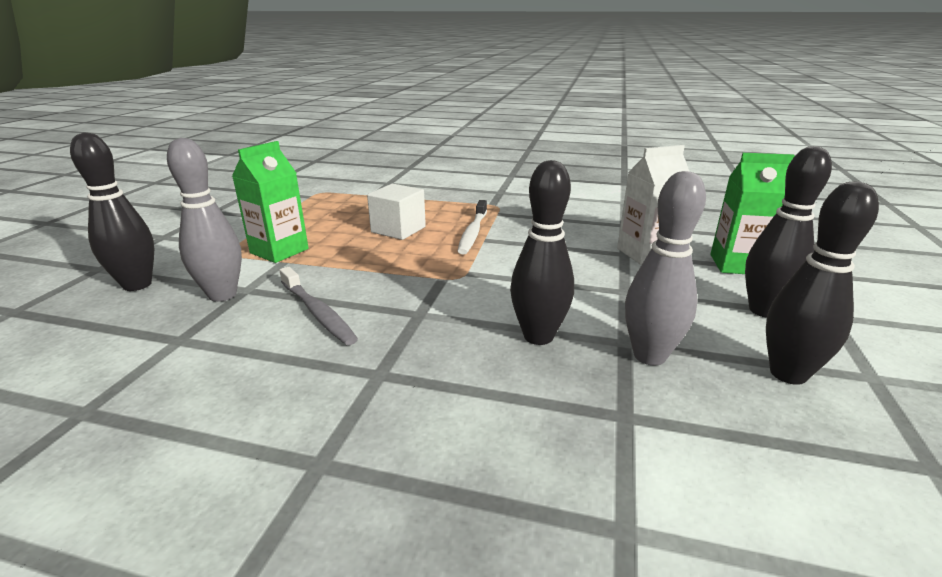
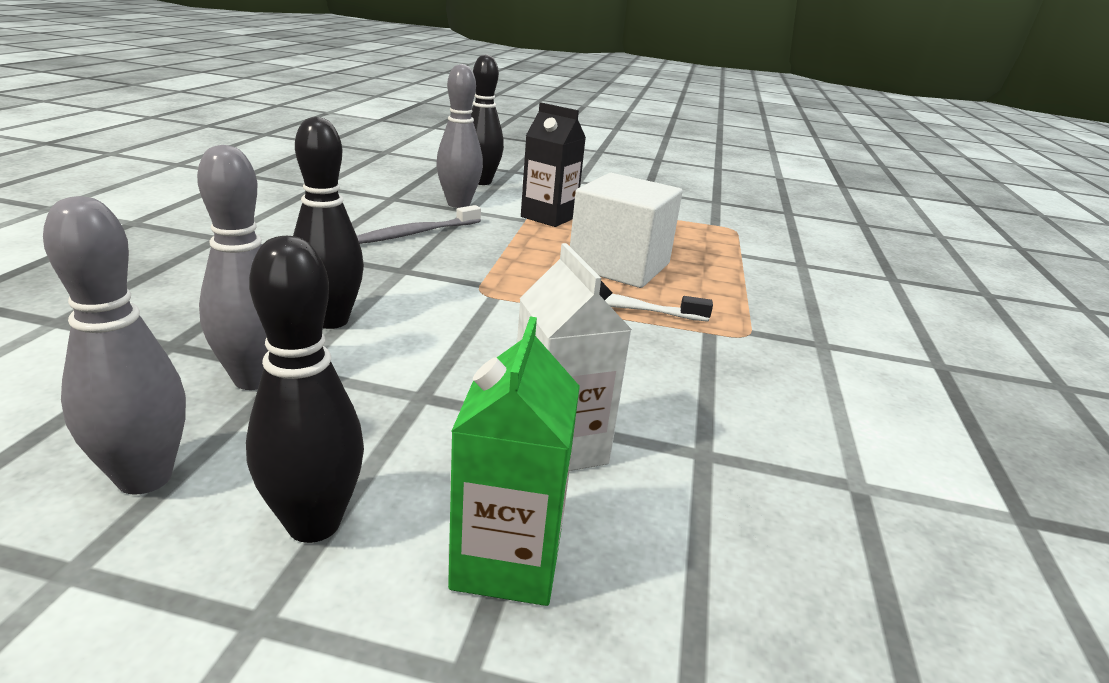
camera: 85 degrees right, 0 degrees up
(279, 251) = (548, 217): green carton -> black carton
(398, 229) = (619, 266): white cube -> white cube, size x1.54
(788, 374) = (144, 478): black bowling pin -> grey bowling pin

